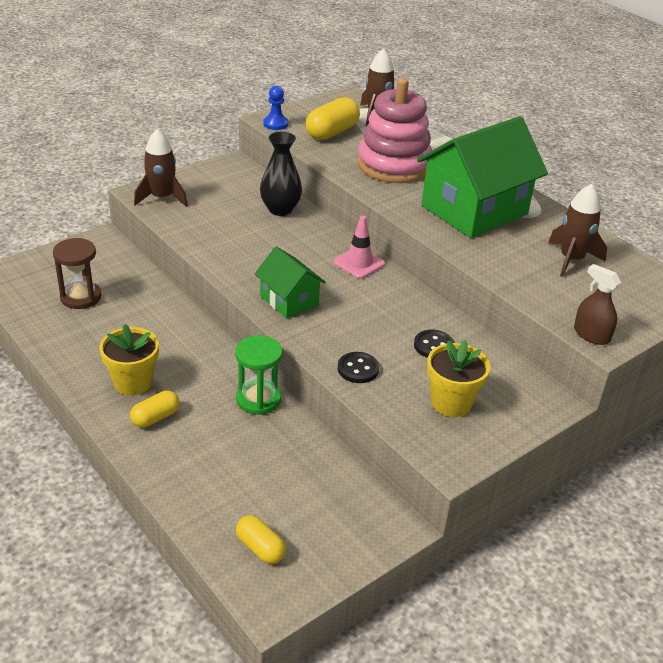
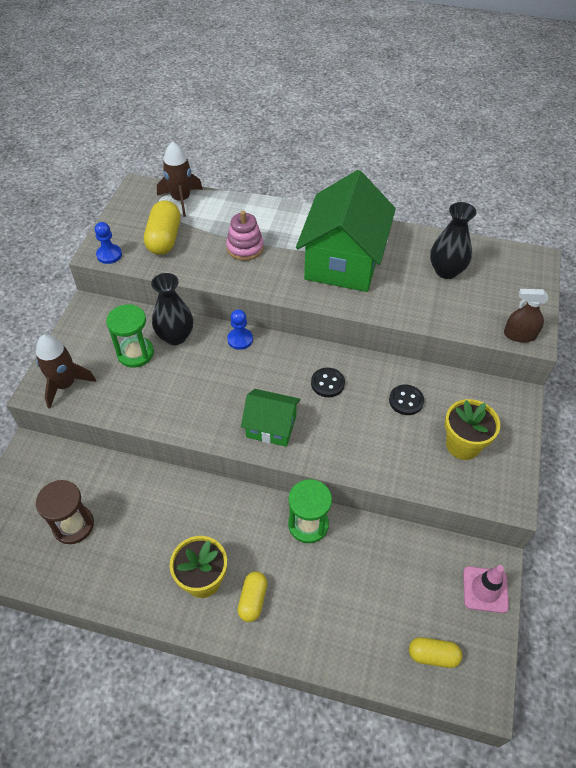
camera: 35 degrees left, 15 degrees up
(236, 205) = (135, 353): none -> green hourglass
(331, 236) = (240, 339): none -> blue pawn
(358, 369) = (379, 459): black button -> black button (327, 383)
(359, 263) = (285, 355): pink traffic cone -> pink traffic cone (485, 589)
(394, 165) = (245, 248): pink stacking toy -> pink stacking toy, size x0.54
(571, 259) = (446, 271): brown rocket -> black vase

